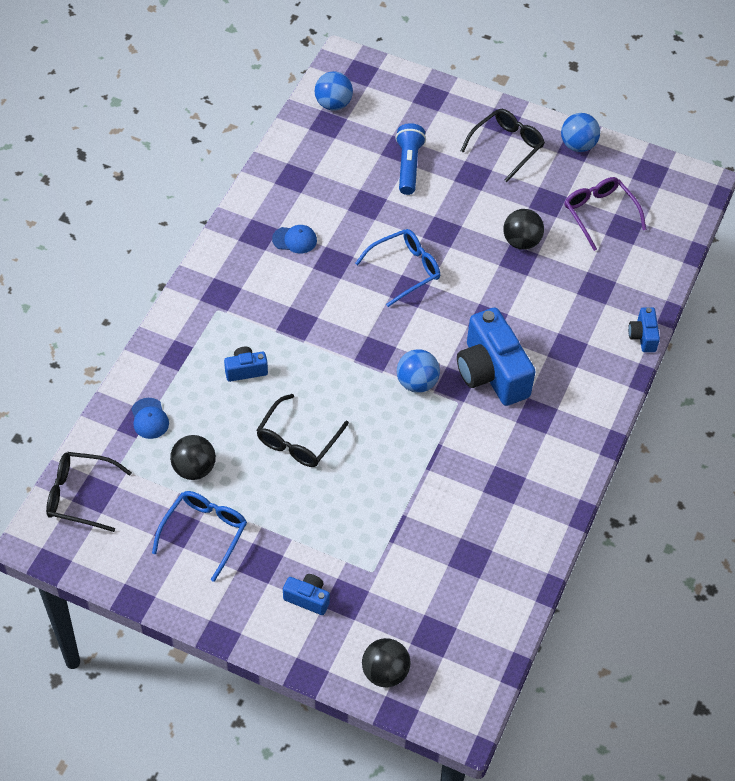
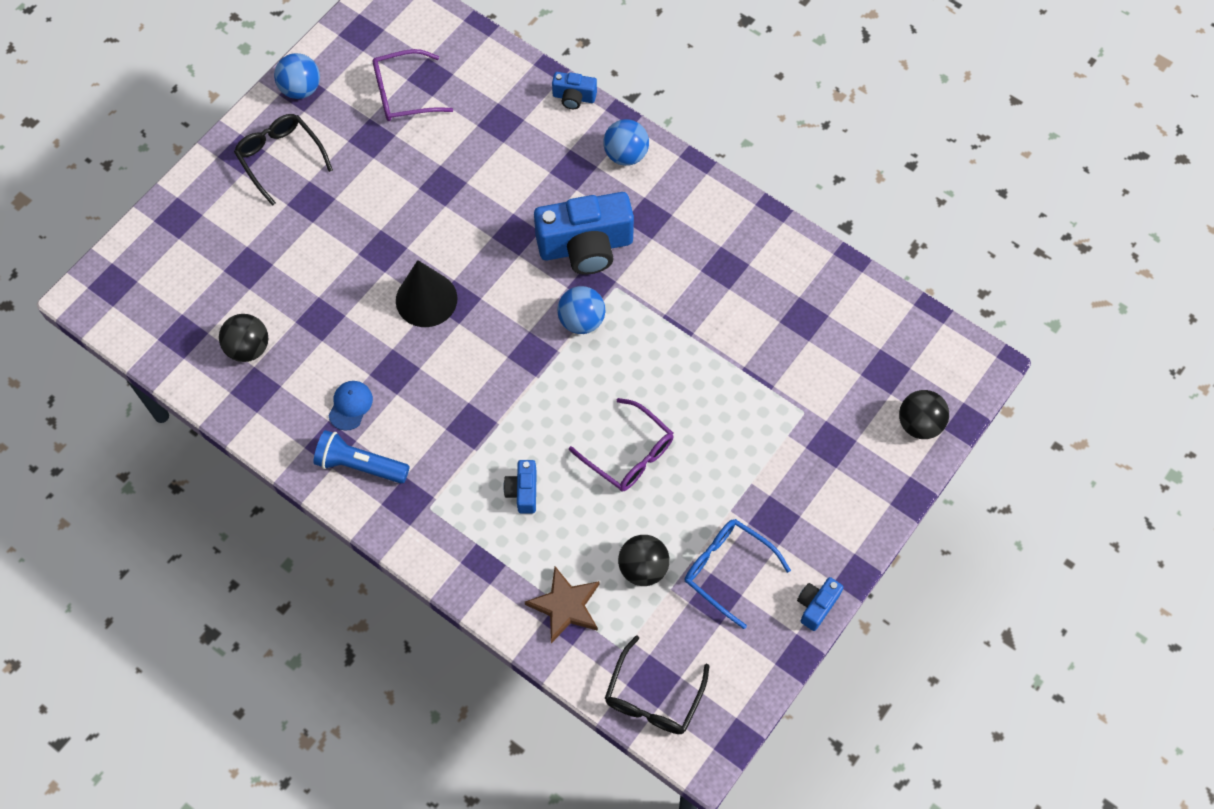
camera: 75 degrees left, 10 degrees up
(149, 418) = (565, 606): blue cap -> brown star
(297, 440) = (629, 454): black glasses -> purple glasses
(307, 598) = (825, 480): blue camera -> blue camera (816, 605)
(333, 104) = (153, 324): blue ball -> blue ball (626, 154)
(405, 270) = (426, 299): blue glasses -> black cone
(409, 166) = (276, 263): blue flashlight -> blue flashlight (360, 465)
(521, 242) = (420, 176): black ball -> black ball (248, 348)

